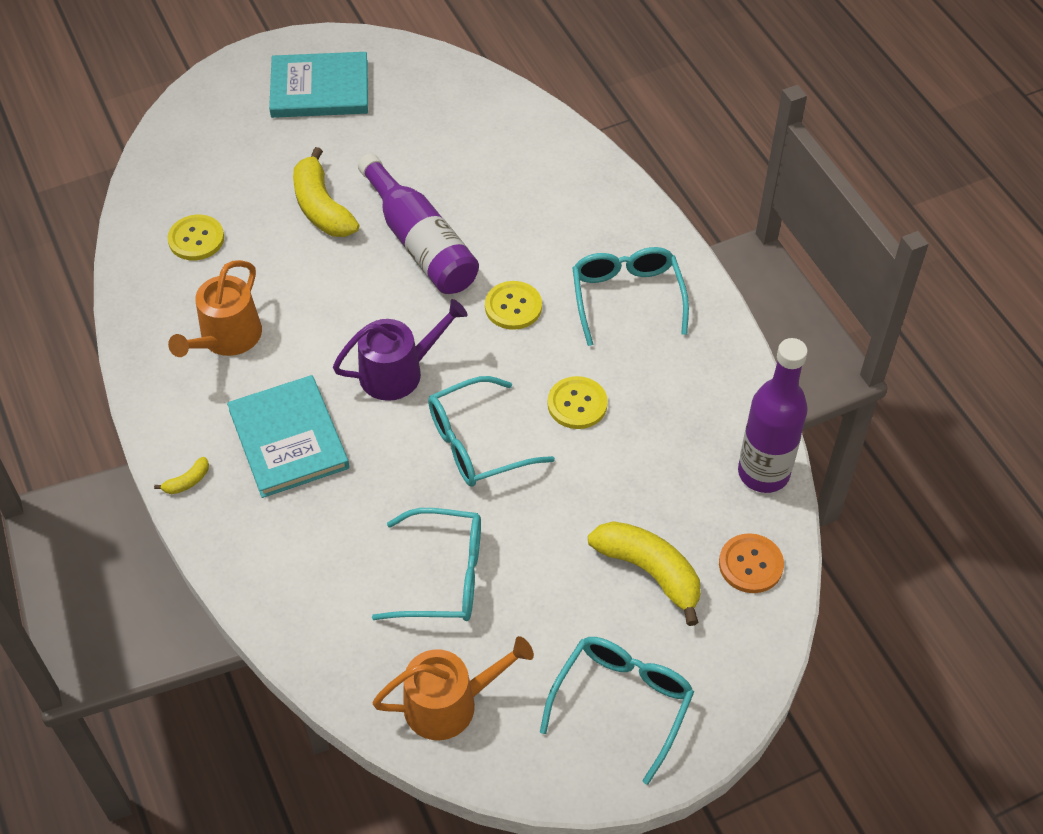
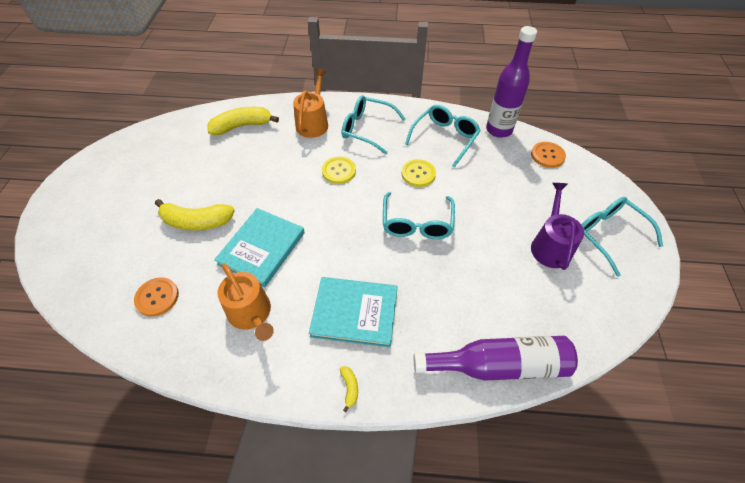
camera: 60 degrees left, 0 degrees up
(196, 239) = (157, 297): yellow button -> orange button
(320, 89) = (109, 185): turquoise book -> turquoise book (262, 248)
(398, 372) = (344, 237): purple watering can -> purple watering can (550, 246)
(420, 243) = (264, 189): purple bottle -> purple bottle (499, 365)
(443, 576) = (497, 276): turquoise glasses -> turquoise glasses (444, 138)
(449, 703) = (584, 311): orange watering can -> orange watering can (313, 123)
(650, 571) = (535, 191): yellow banana -> yellow banana (242, 126)

